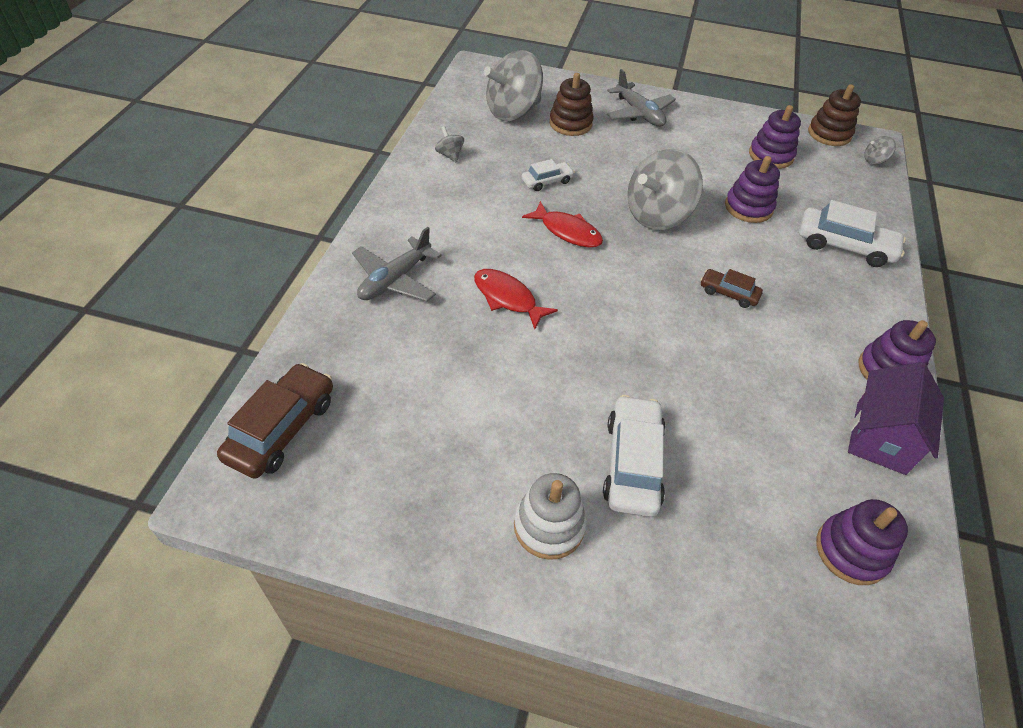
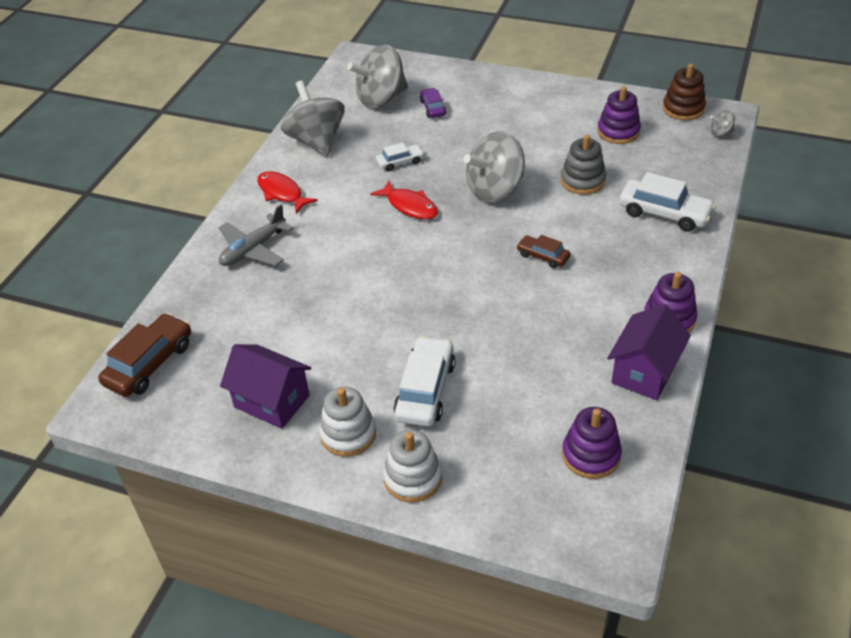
camera: 10 degrees right, 5 degrees down
(445, 481) = (271, 401): none -> purple house
(450, 155) = (316, 141): grey spinning top -> grey spinning top, size x2.37
(508, 298) = (346, 263): red fish -> red fish (282, 193)
(570, 124) = (433, 108): brown stacking toy -> purple car
(639, 113) = (500, 95): grey plane -> none
(642, 589) = (413, 478): none -> white stacking toy
(748, 207) = (582, 181): purple stacking toy -> grey stacking toy

